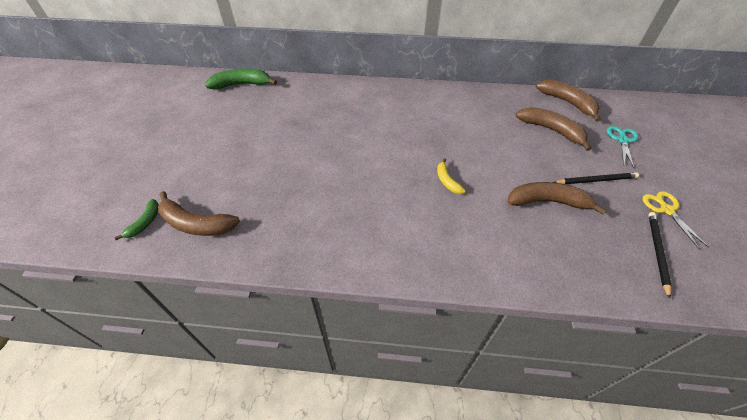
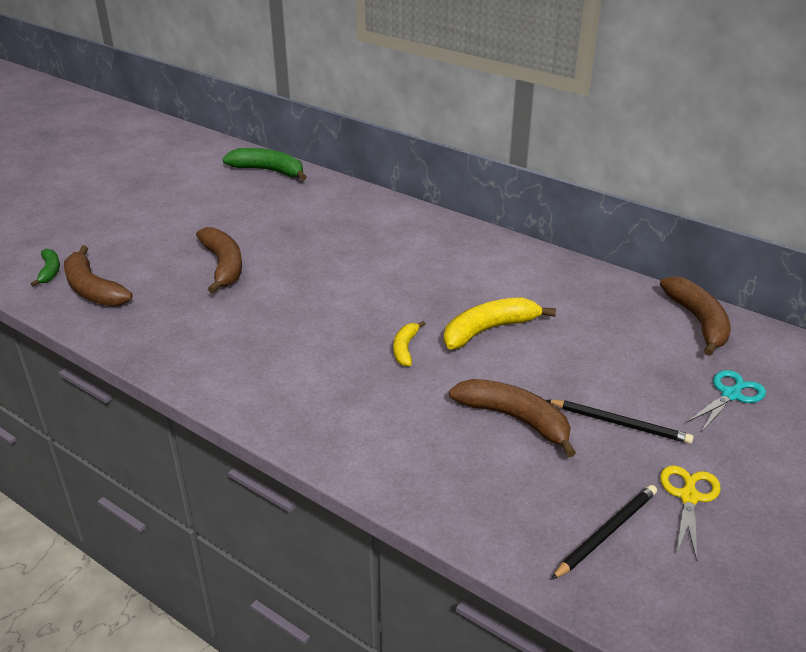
camera: 30 degrees right, 15 degrees down
(145, 222) = (50, 271): green banana -> green banana turned 60 degrees counterclockwise
(478, 149) = (489, 330): none -> yellow banana
(551, 130) = (626, 345): brown banana -> brown banana (223, 266)

